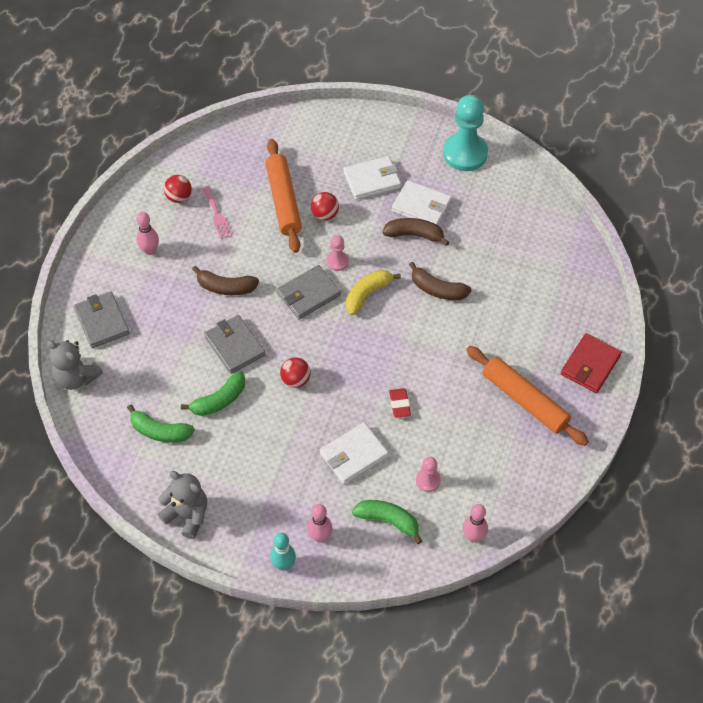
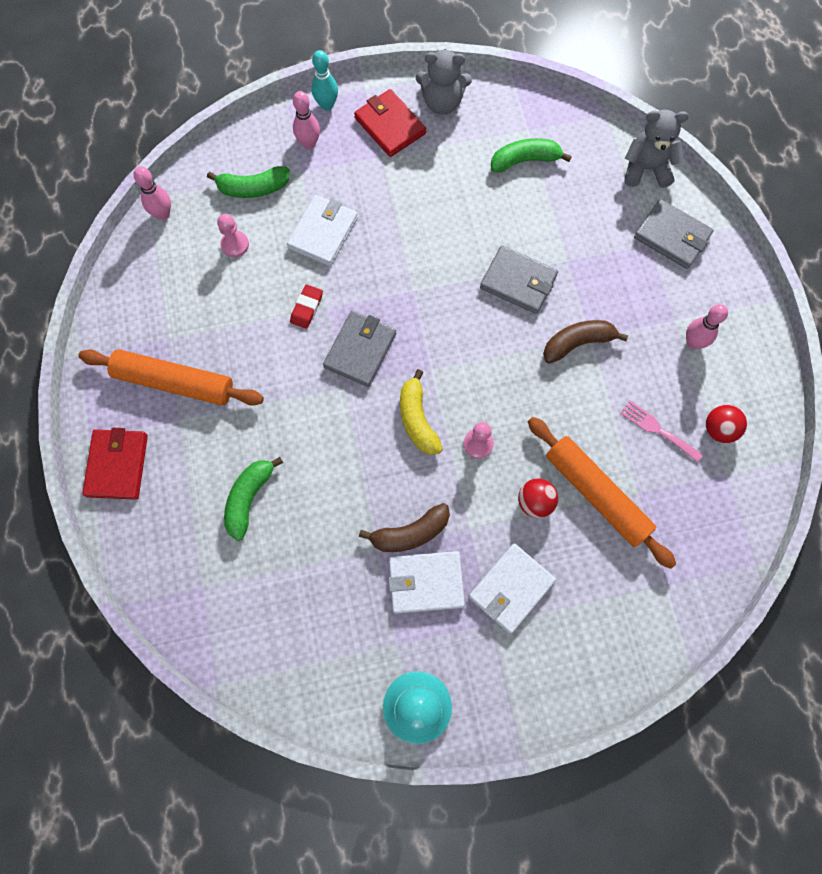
camera: 150 degrees right, 15 degrees up
(219, 400) = (491, 218): green banana -> green banana (249, 498)
(244, 517) = (390, 126): none -> red wallet
(295, 380) = (430, 278): red ball -> none
(308, 294) = (482, 384): grey wallet -> grey wallet (360, 350)
(367, 294) = (417, 419): yellow banana -> yellow banana turned 150 degrees clockwise
(399, 404) = (307, 308): red eraser -> red eraser turned 60 degrees clockwise
(437, 289) = (341, 470): brown banana -> none

